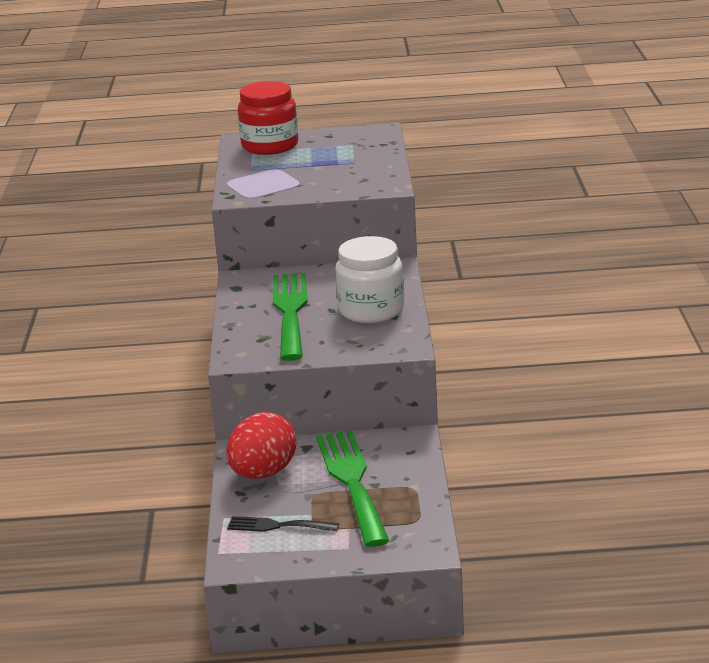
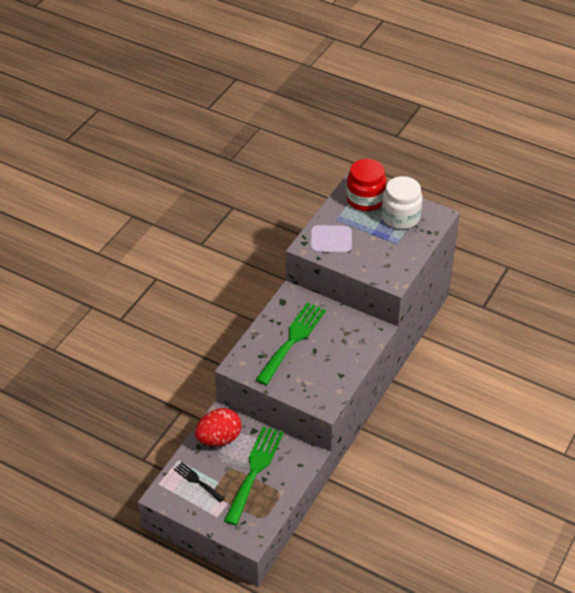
camera: 30 degrees right, 20 degrees up
(371, 310) = (334, 363): white jar -> white jar (400, 217)

